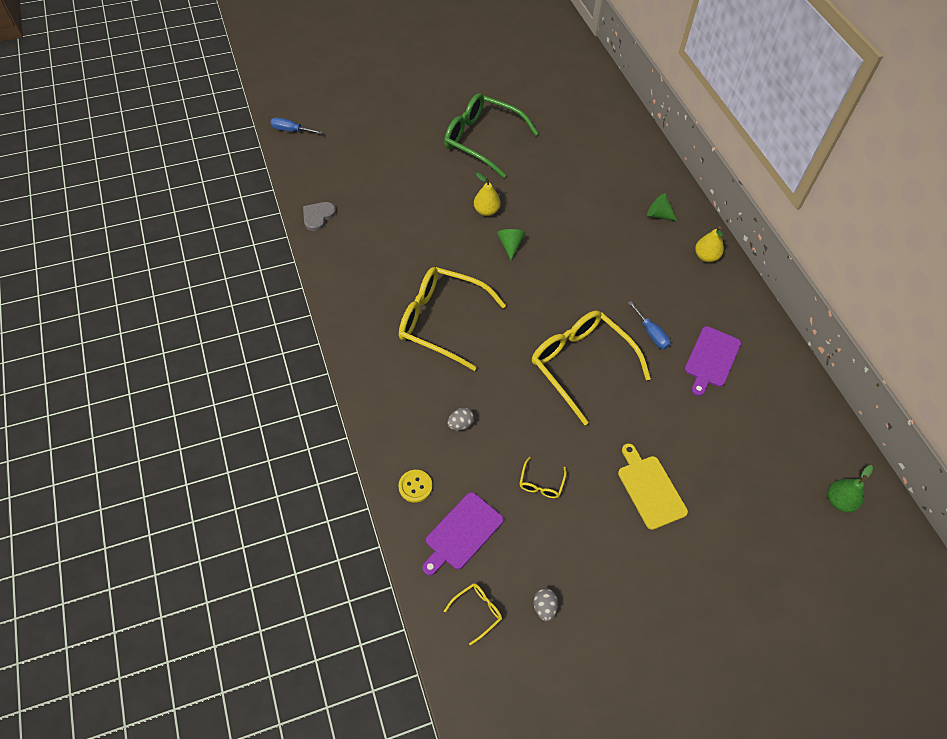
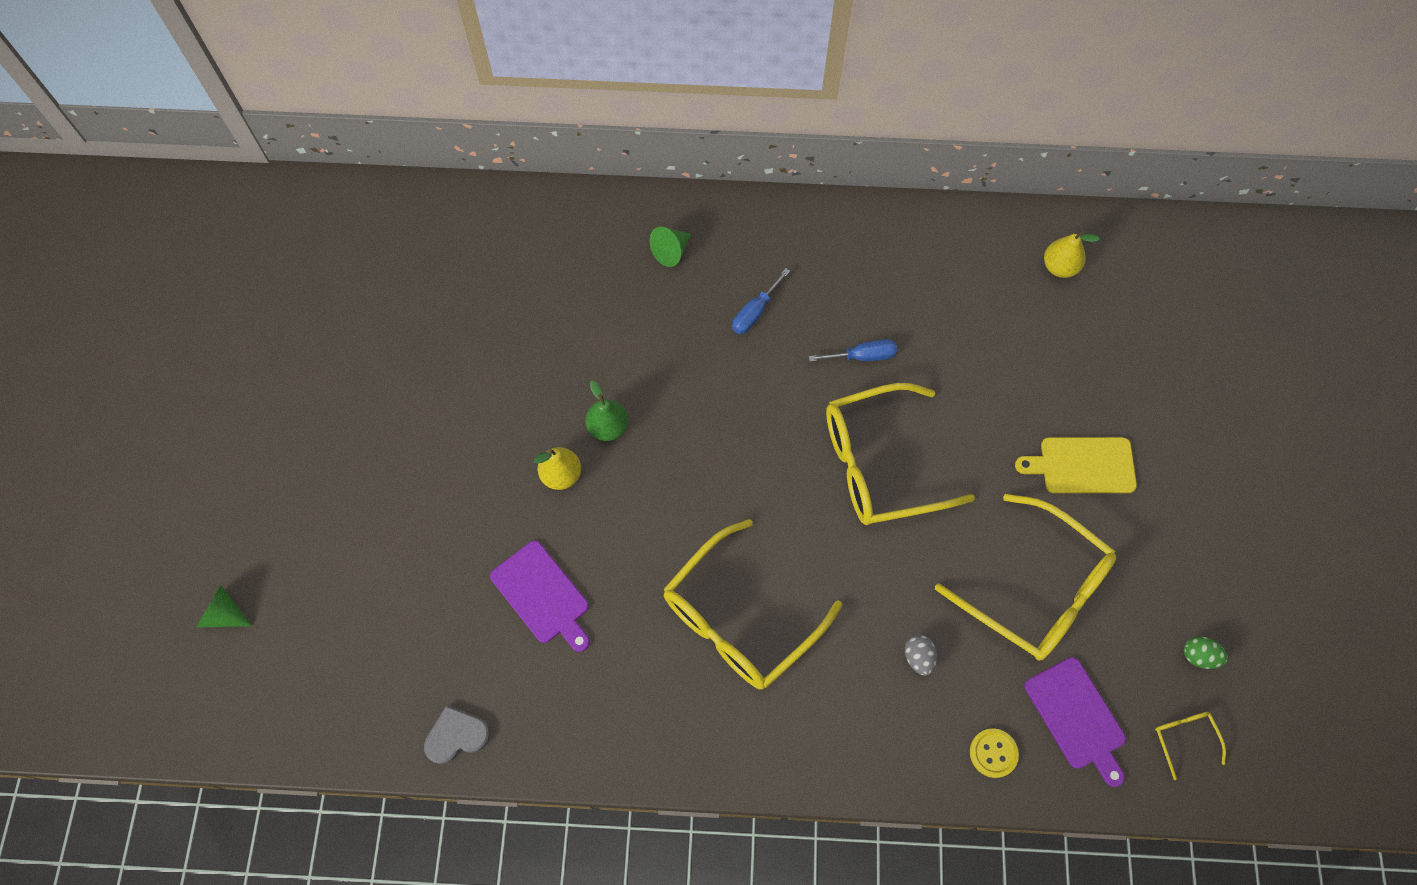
camera: 65 degrees left, 10 degrees up
(291, 130) = (233, 721): blue screwdriver -> blue screwdriver (755, 312)
(318, 216) = (456, 736): grey heart -> grey heart turned 105 degrees clockwise
(481, 140) = (411, 424): green glasses -> none
(510, 245) = (641, 468): green cone -> green cone (224, 614)
(541, 484) = (1038, 591): yellow glasses -> yellow glasses, size x2.46
(544, 607) = (1199, 656): grey egg -> green egg
(706, 257) = (767, 231): yellow pear -> yellow pear (1059, 267)
(711, 359) = (926, 306): purple cutting board -> purple cutting board (542, 595)
(839, 501) = (1156, 273): green pear -> green pear (608, 427)

